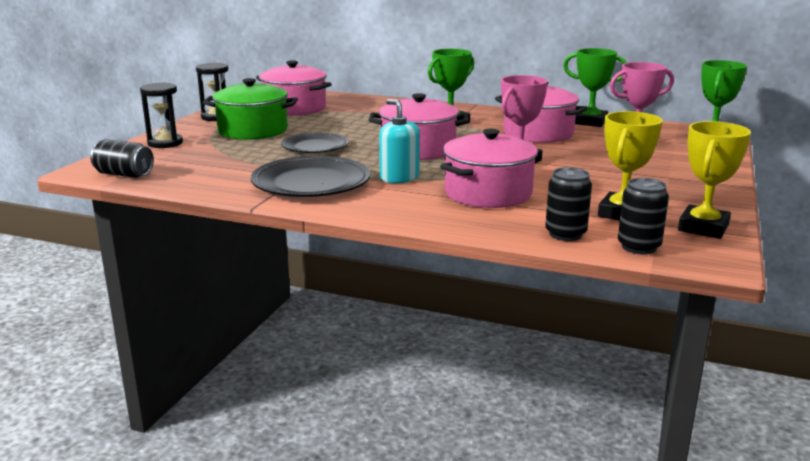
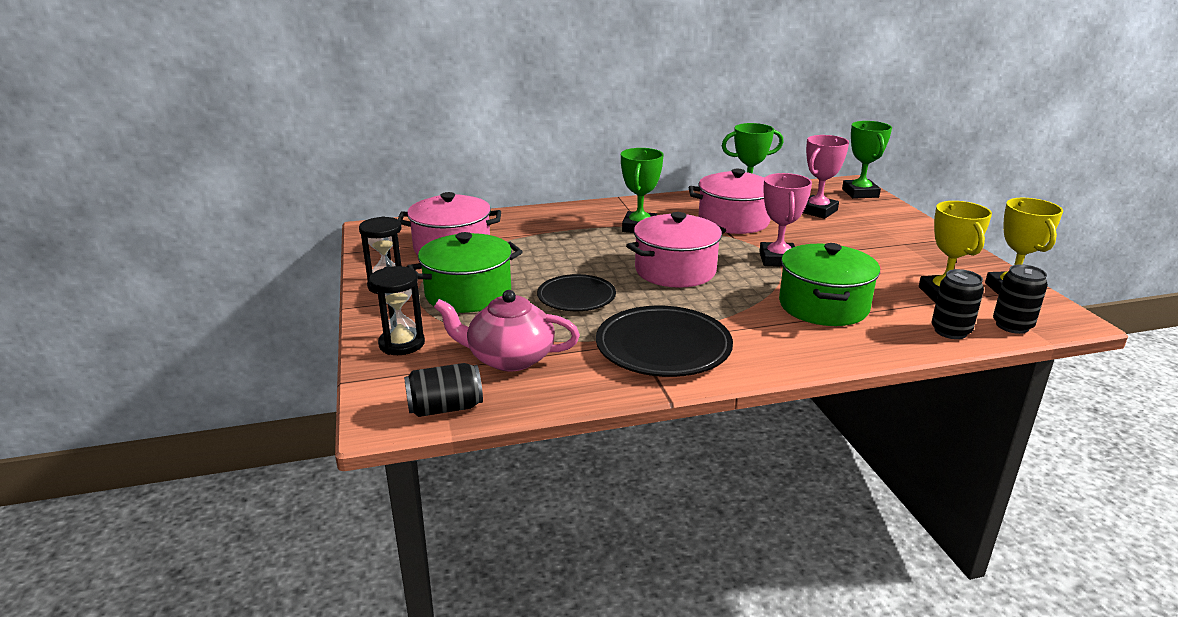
camera: 35 degrees left, 5 degrees up
(206, 164) = (509, 358): none -> pink teapot
(399, 178) = (724, 312): turquoise soap dispenser -> none
(488, 193) = (823, 306): pink pot -> green pot

